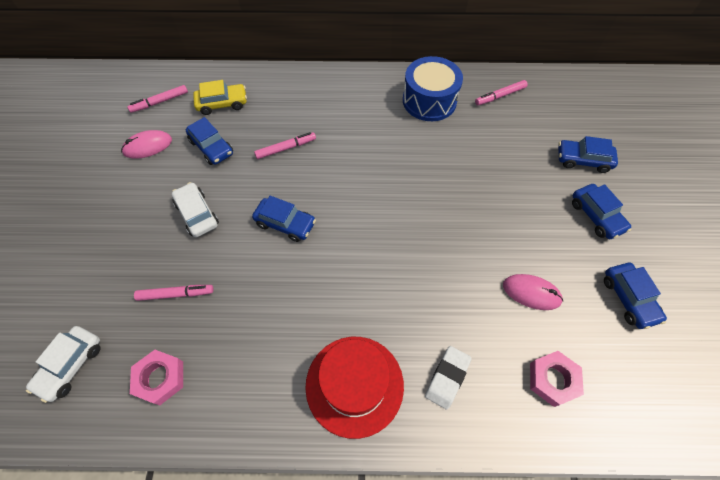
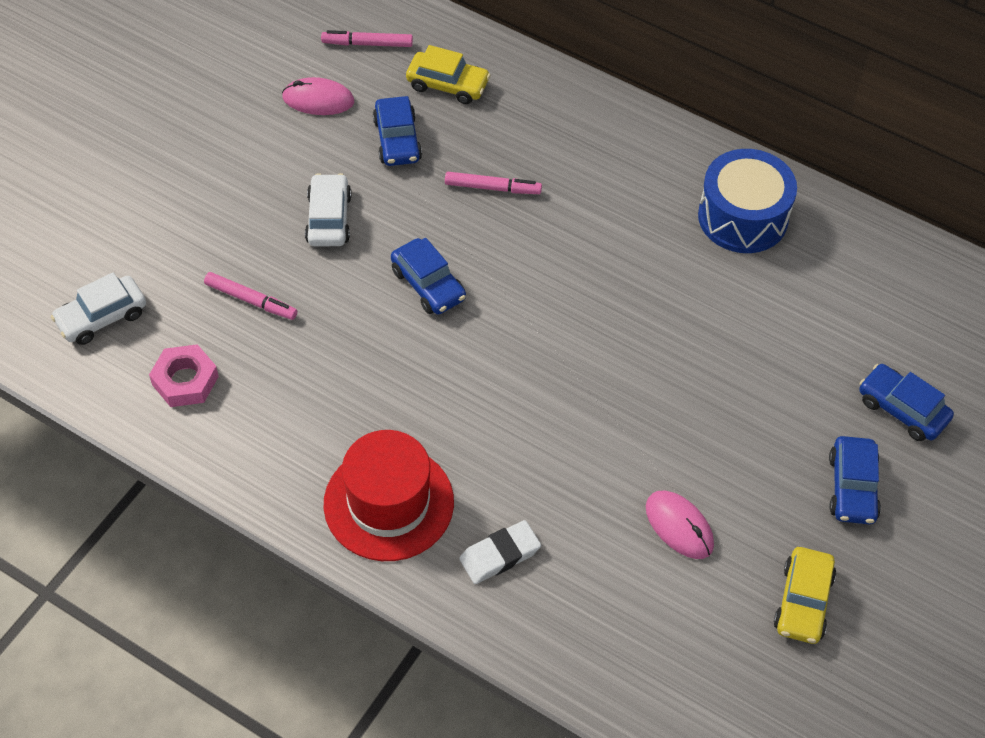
camera: 30 degrees right, 5 degrees down
(500, 96) = (857, 260): pink marker -> none
(553, 379) = (624, 627): pink nut -> none
(628, 298) = (803, 602): blue car -> yellow car

